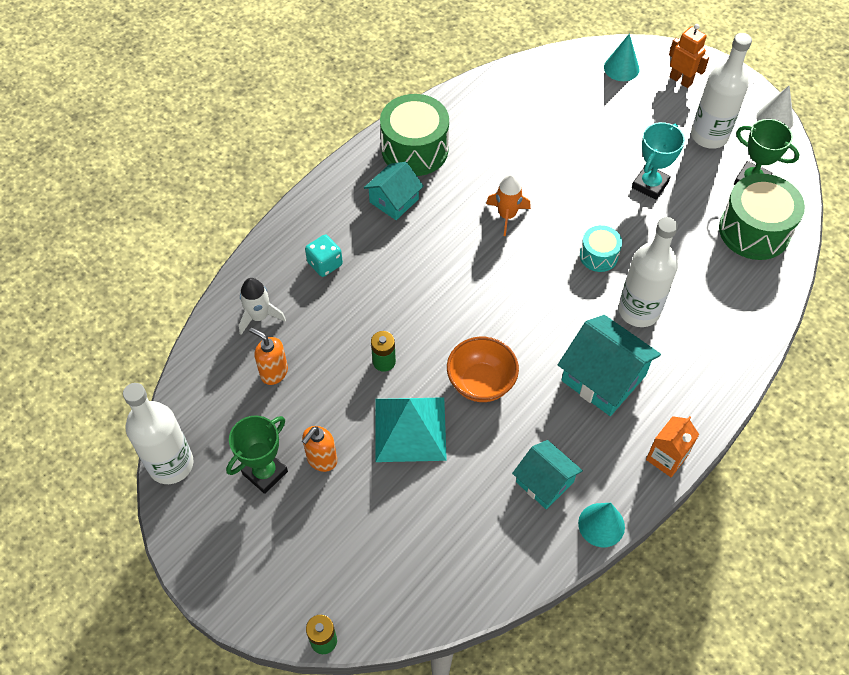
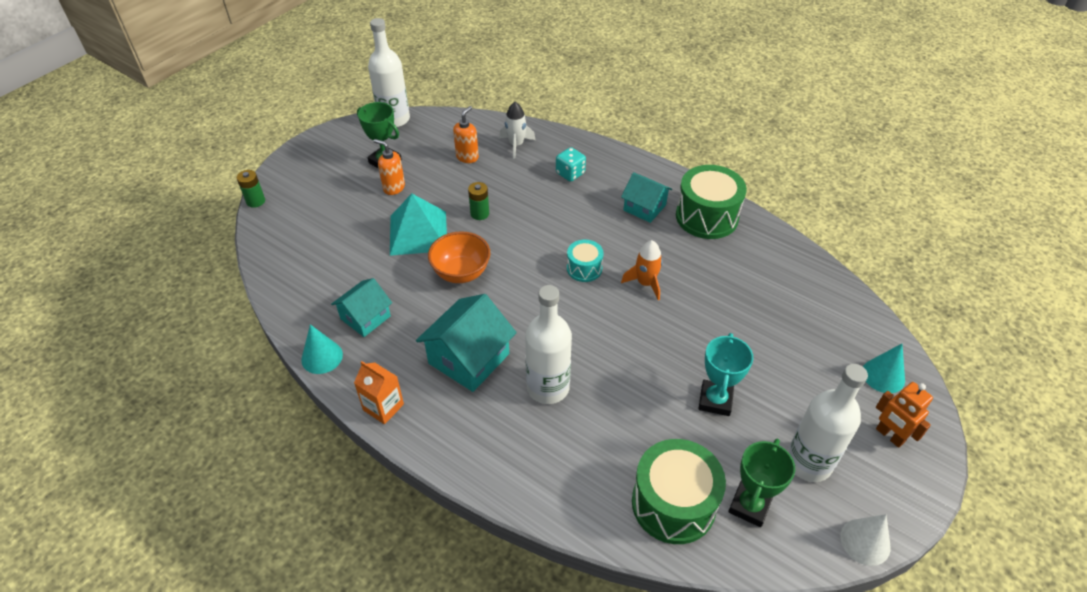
camera: 85 degrees right, 10 degrees down
(598, 256) = (610, 354): turquoise drum -> turquoise drum (584, 268)
(650, 185) = (715, 400): turquoise trophy -> turquoise trophy turned 75 degrees clockwise
(681, 80) = (889, 435): orange robot -> orange robot turned 105 degrees clockwise

